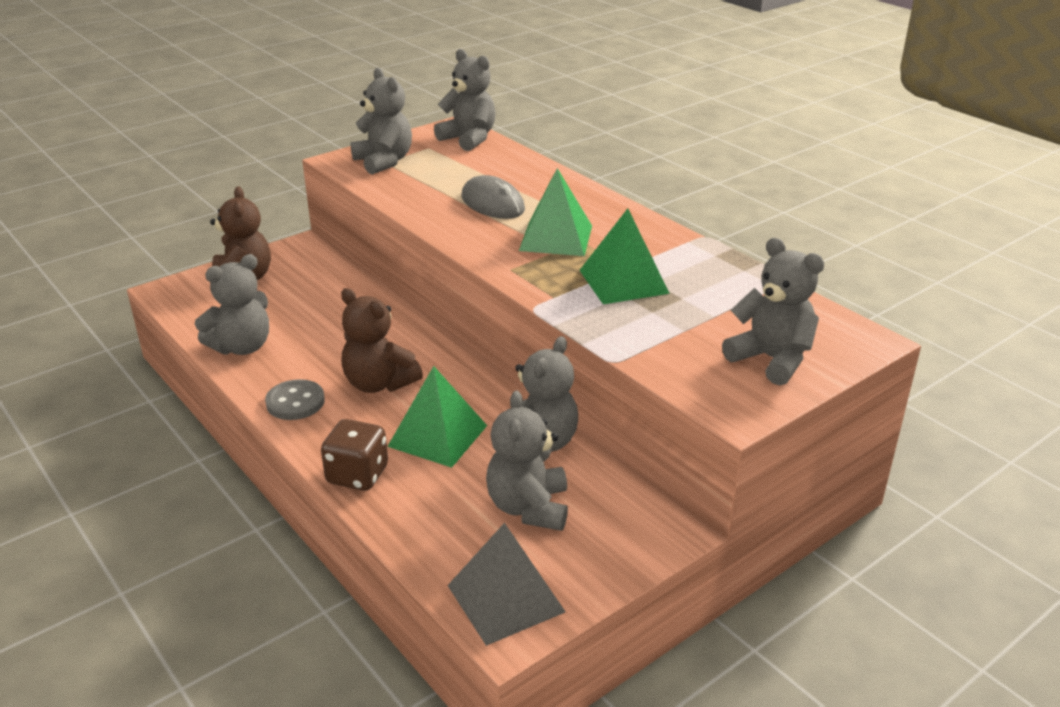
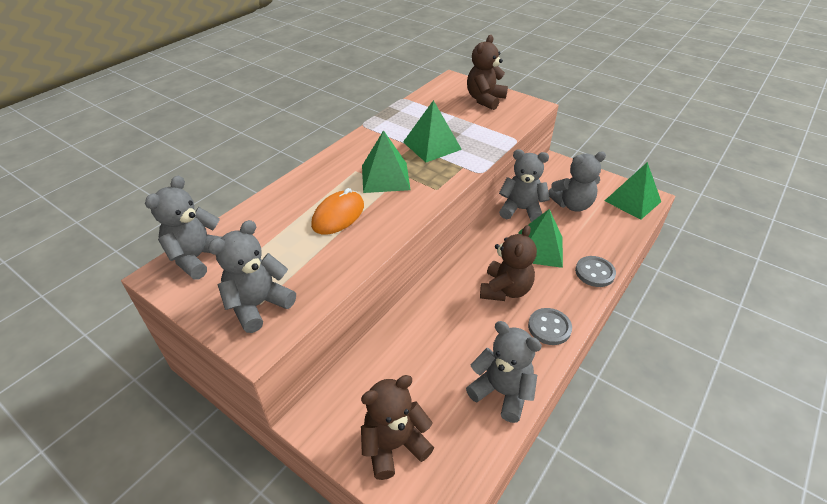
camera: 105 degrees left, 10 degrees up
(357, 475) = (594, 272): brown dice -> grey button
(492, 203) = (338, 215): grey mouse -> orange mouse
(505, 598) = (632, 201): grey pyramid -> green pyramid
(771, 359) = (485, 99): grey teddy bear -> brown teddy bear

